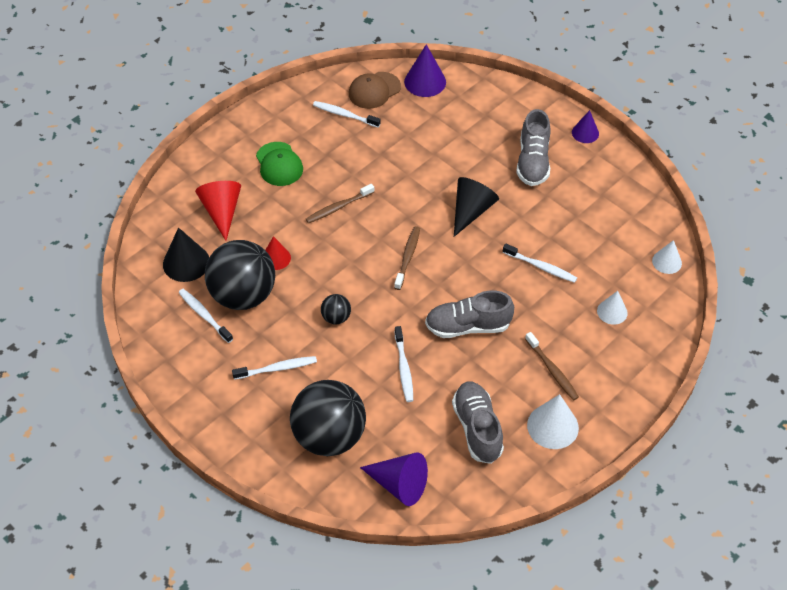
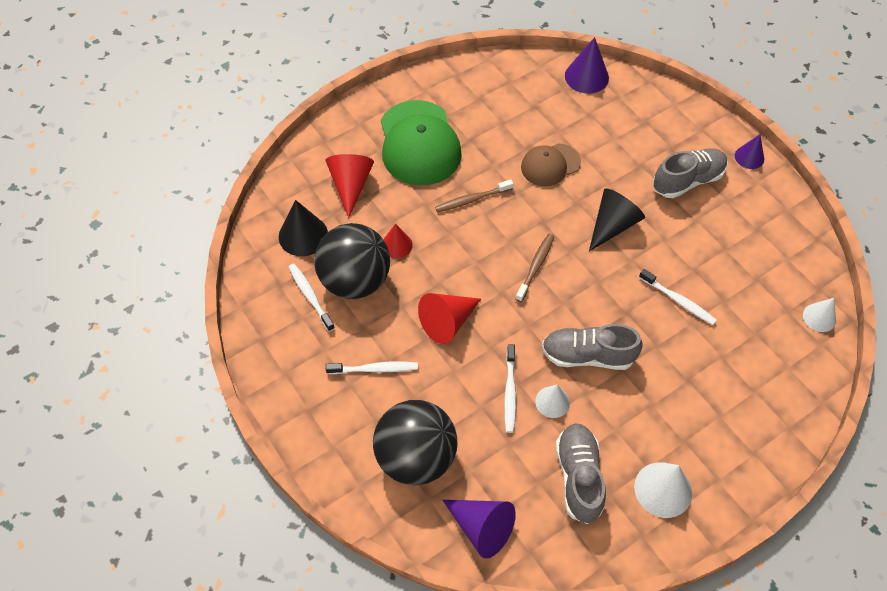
camera: 10 degrees right, 5 degrees up
(279, 164) = (419, 143): green cap -> green cap, size x1.75
(336, 317) = (447, 322): black ball -> red cone
(344, 115) = (496, 100): white toothbrush -> none
(374, 90) = (532, 78): brown cap -> brown cap (550, 165)
(533, 162) = (687, 181): grey shoe -> grey shoe turned 135 degrees counterclockwise
(552, 370) = (672, 423): brown toothbrush -> none
(612, 312) = (749, 365): white cone -> white cone (552, 402)

